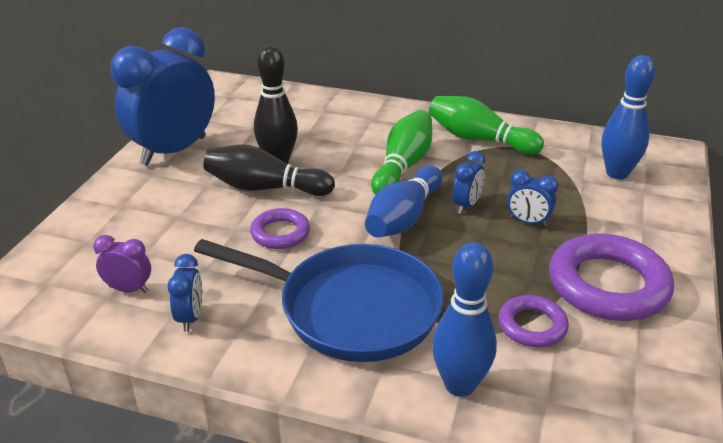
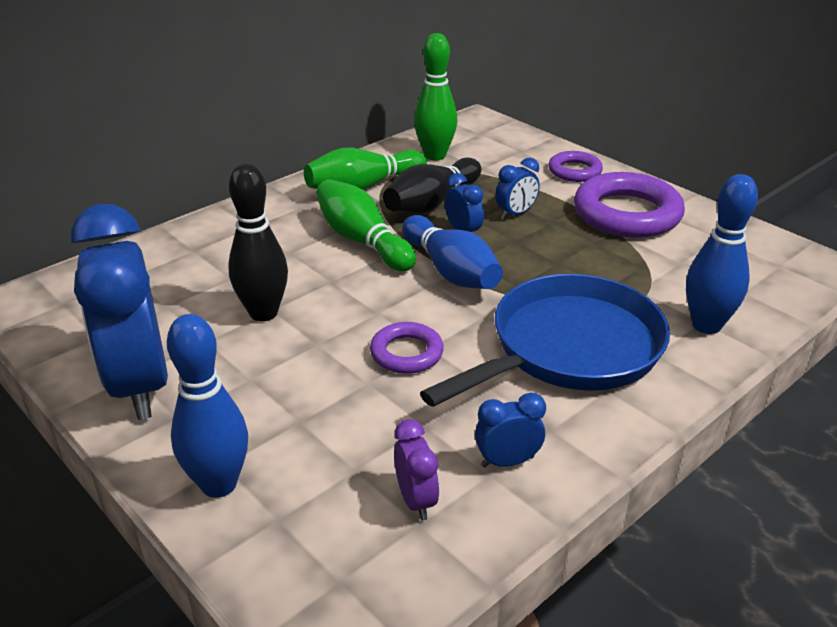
camera: 60 degrees left, 0 degrees up
(129, 289) = (416, 500): purple clock -> purple clock turned 120 degrees clockwise
(190, 317) = (507, 461): blue clock -> blue clock turned 45 degrees counterclockwise
(265, 188) = (308, 338): black bowling pin -> black bowling pin (431, 203)
(532, 326) = (654, 264): purple ring -> purple ring (574, 171)
(573, 152) = (435, 155): none -> green bowling pin
(617, 173) = (485, 151): blue bowling pin -> blue bowling pin (219, 484)

